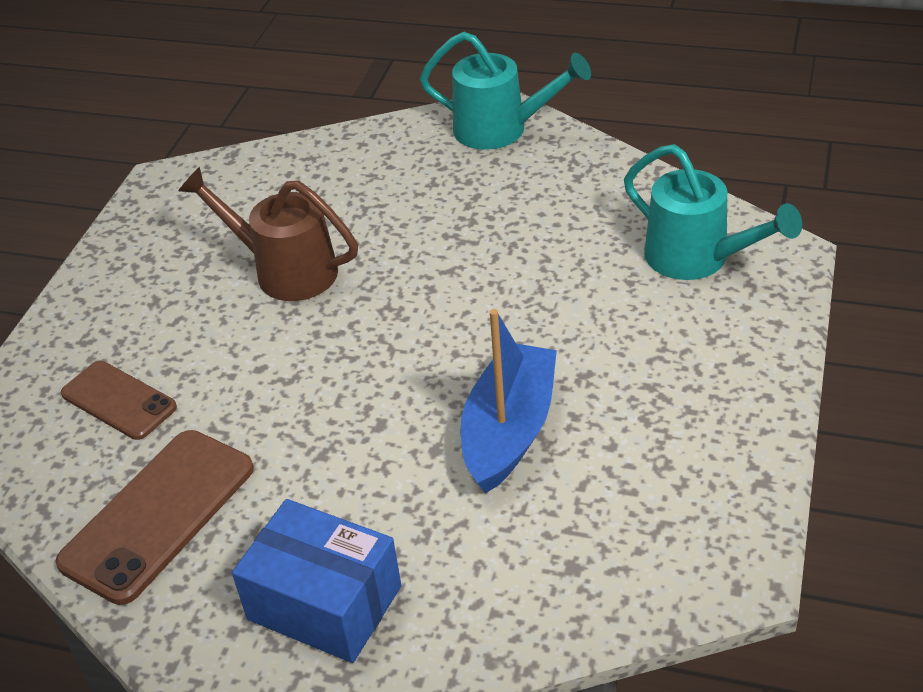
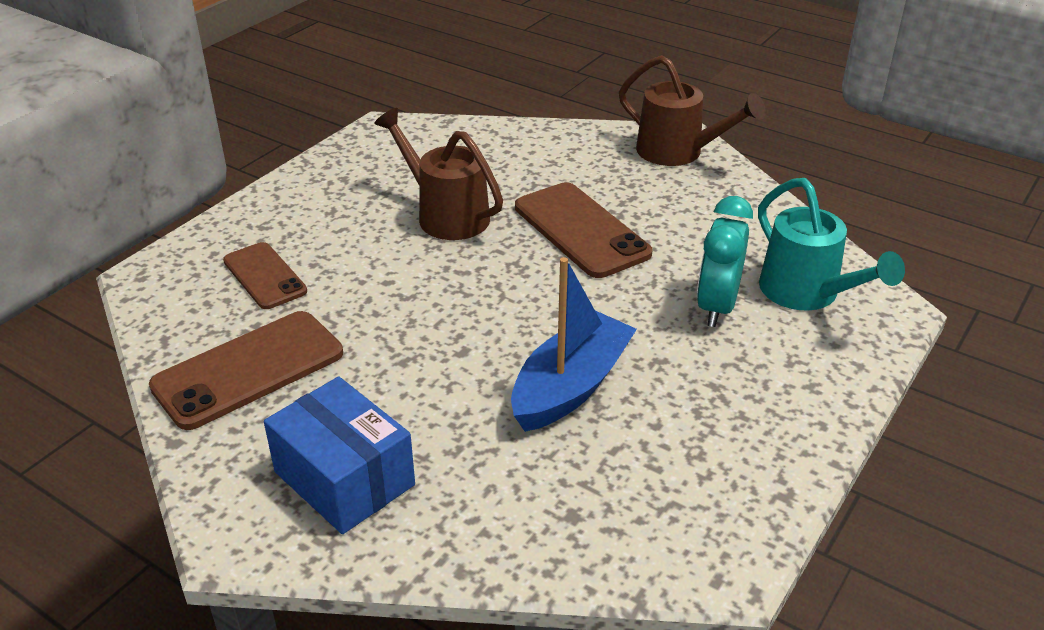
camera: 15 degrees right, 5 degrees down
(440, 249) = (581, 230): none -> brown phone
(501, 130) = (678, 153): turquoise watering can -> brown watering can
(615, 299) = (716, 307): none -> turquoise clock

